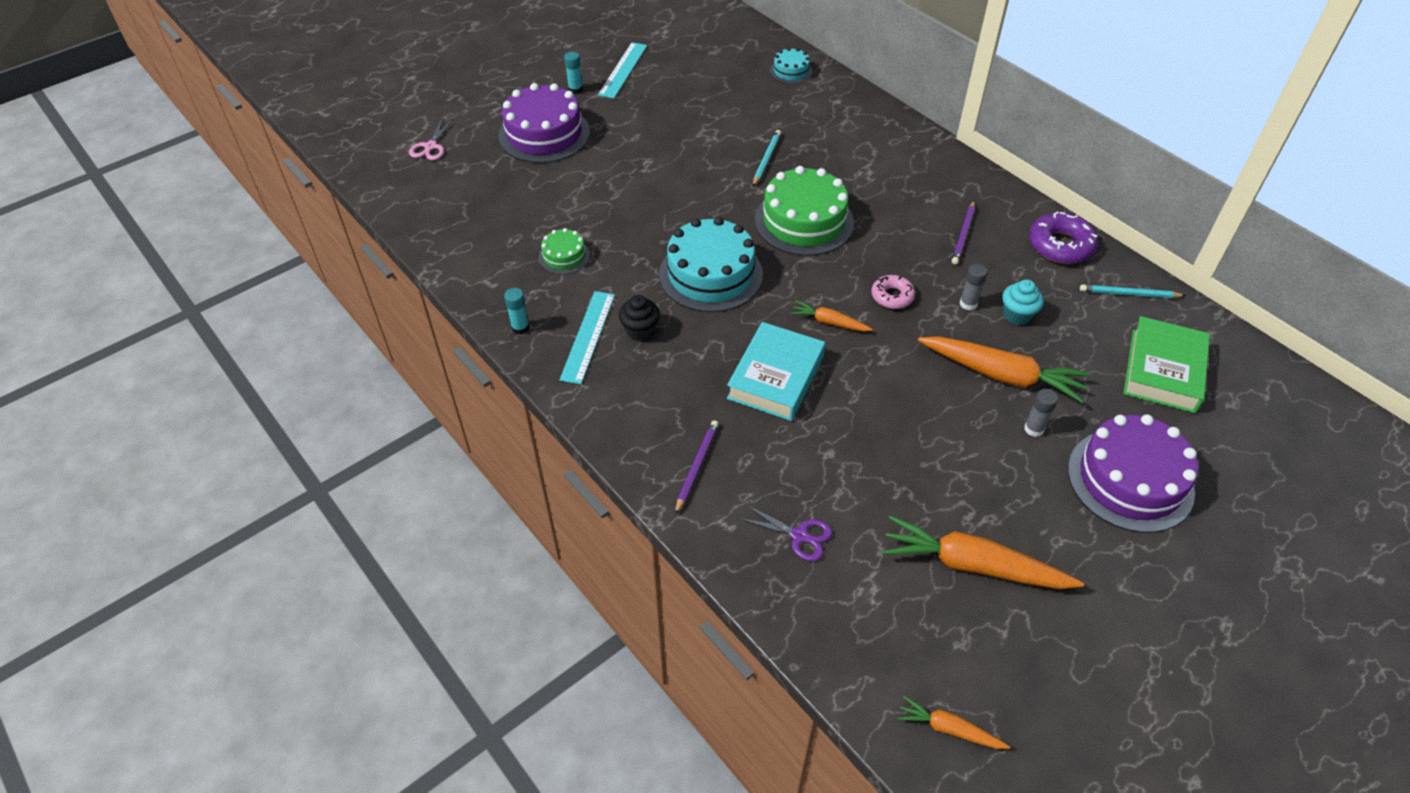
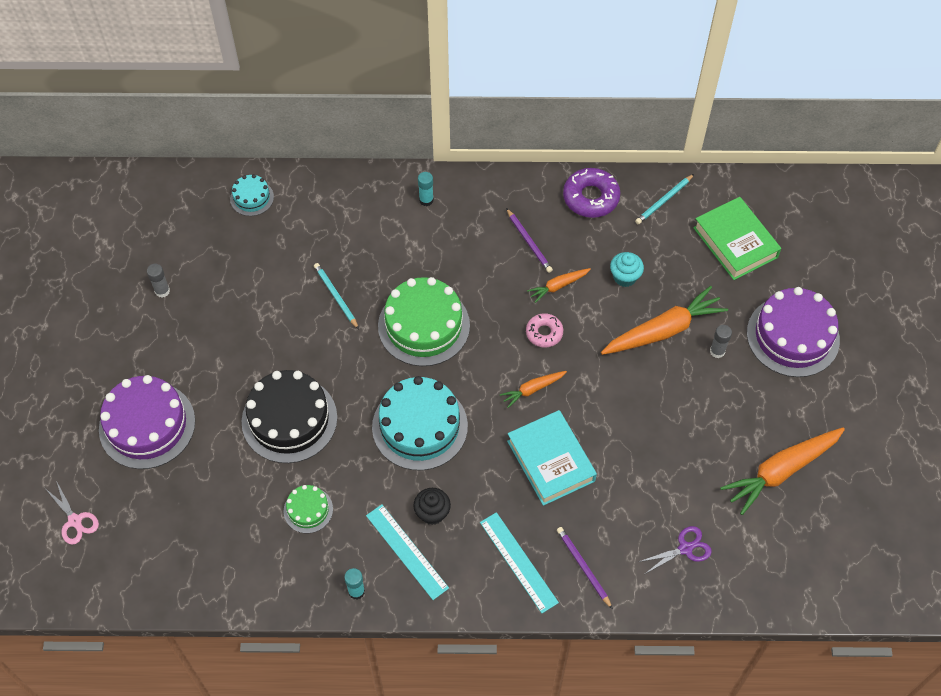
camera: 50 degrees left, 10 degrees up
(575, 89) = (112, 362): turquoise glue stick -> turquoise glue stick (426, 200)
(623, 70) = (123, 309): turquoise ruler -> turquoise ruler (518, 562)
(631, 199) = (289, 419): none -> black cake
(949, 729) = (868, 574): orange carrot -> orange carrot (558, 286)
(968, 304) = (591, 295): grey glue stick -> grey glue stick (162, 291)

